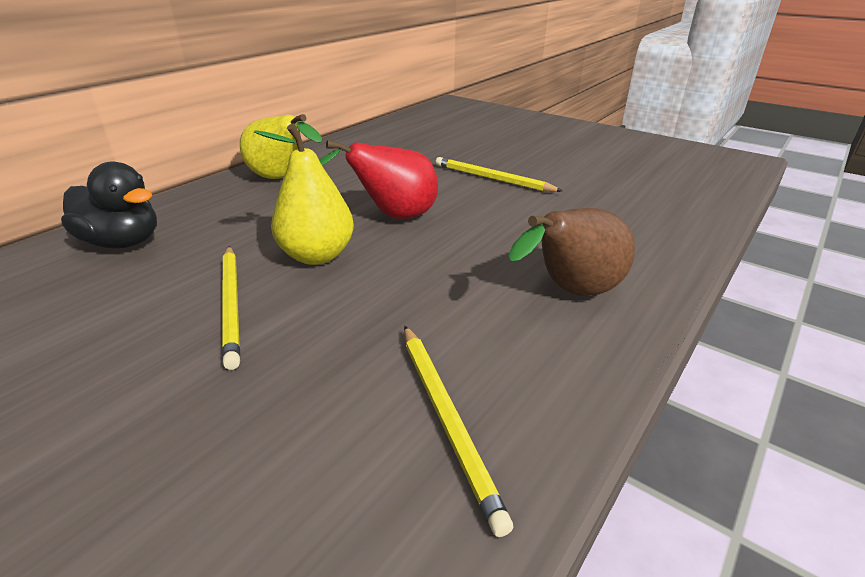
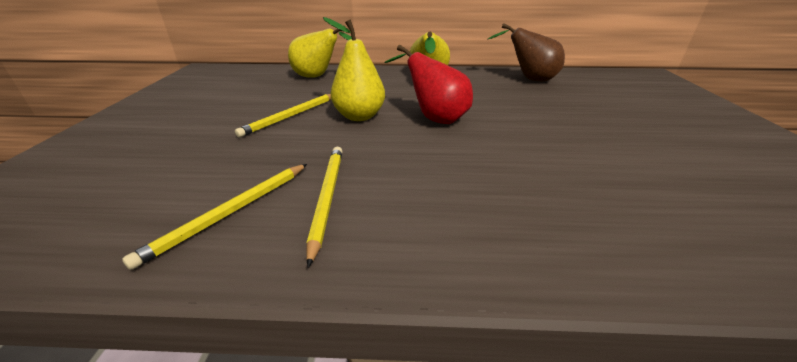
camera: 55 degrees right, 0 degrees up
(123, 242) = (318, 77): black duck -> yellow pear
(492, 179) = (555, 130): yellow pencil -> yellow pencil (327, 198)
(570, 292) = (427, 219): brown pear -> brown pear (529, 79)

